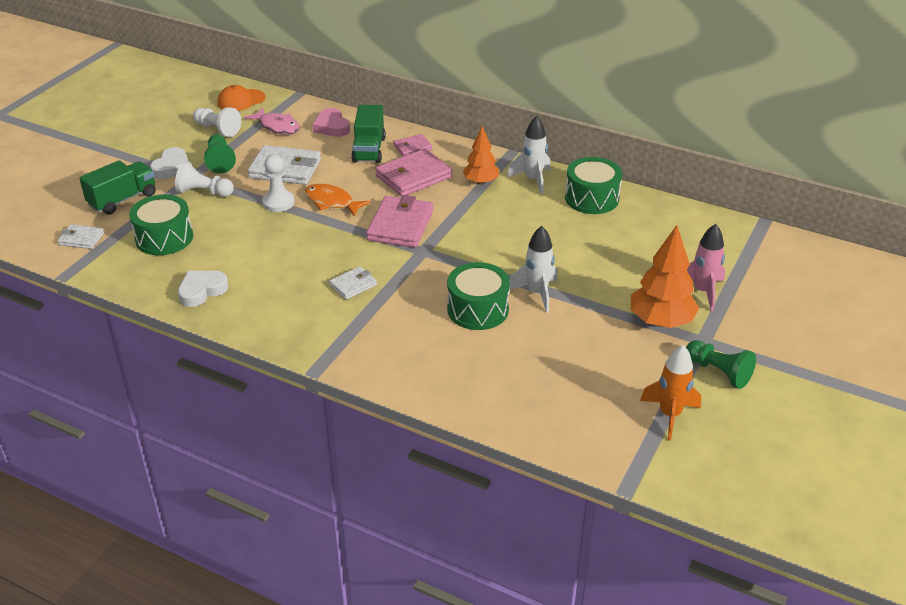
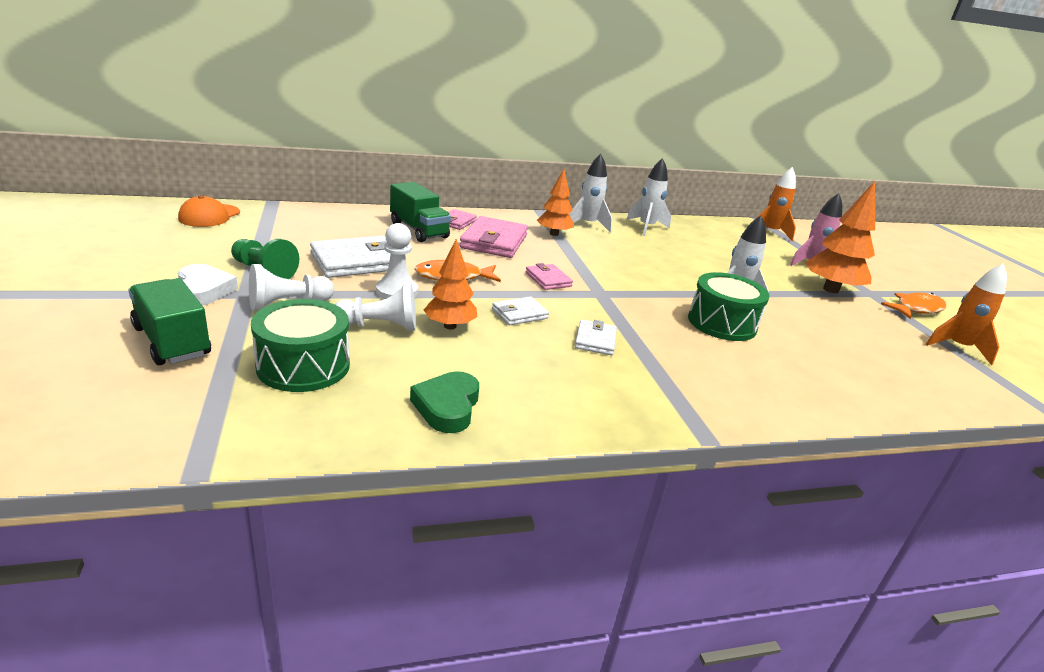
camera: 45 degrees left, 10 degrees down
(81, 239) = (162, 409): white wallet -> white wallet (519, 314)
(123, 200) = (172, 341): green truck -> green truck turned 45 degrees counterclockwise
(202, 291) = (447, 406): white heart -> green heart
(217, 129) = (216, 244): white pawn -> white pawn (380, 326)
(275, 240) = (450, 326): none -> orange tree
(277, 126) = (290, 230): pink fish -> none
(331, 127) = (352, 220): pink heart -> none
(400, 225) = (548, 279): pink wallet -> pink wallet, size x0.54
(591, 198) = (646, 227): green drum -> white rocket
(718, 372) = (916, 309): green pawn -> orange fish
(738, 242) = (770, 232): none -> orange rocket

